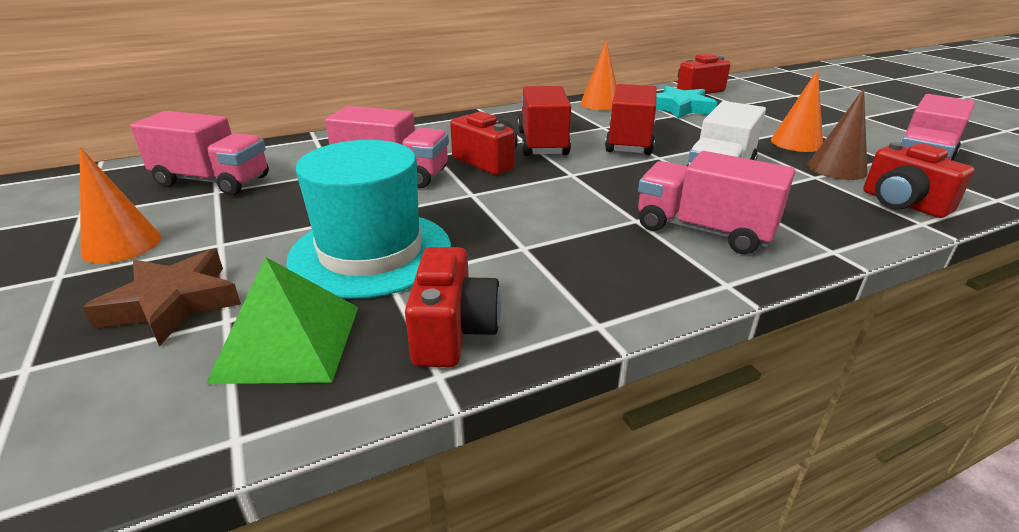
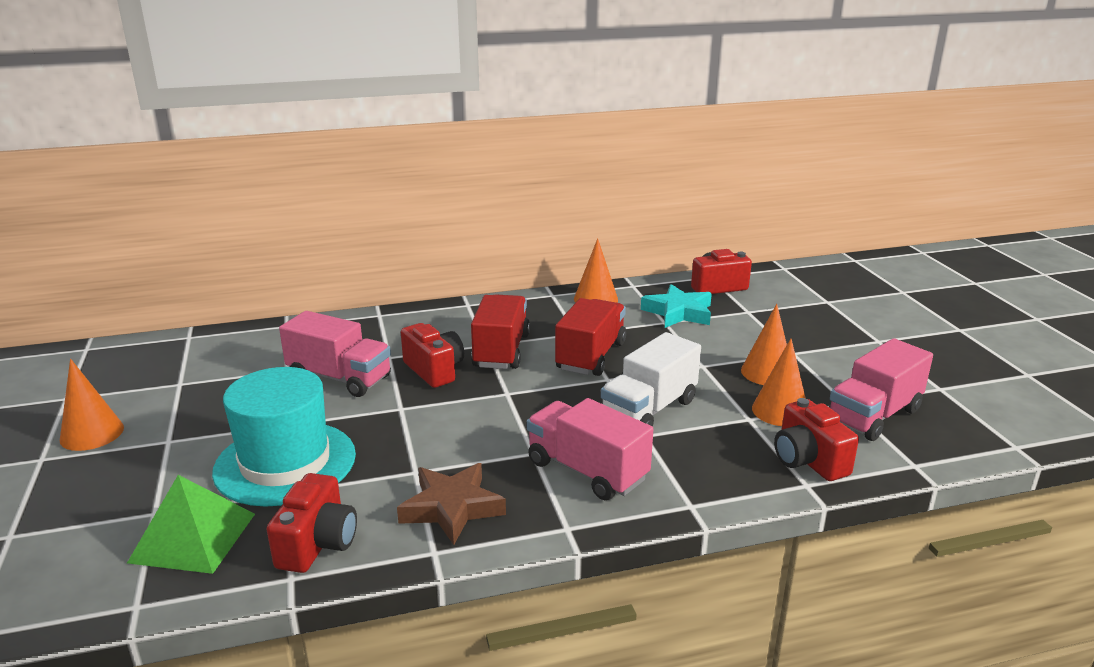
camera: 10 degrees right, 5 degrees down
(173, 303) = (119, 494): brown star -> brown star (452, 508)
(213, 181) = (179, 371): pink truck -> none
(836, 168) = (780, 411): brown cone -> orange cone

